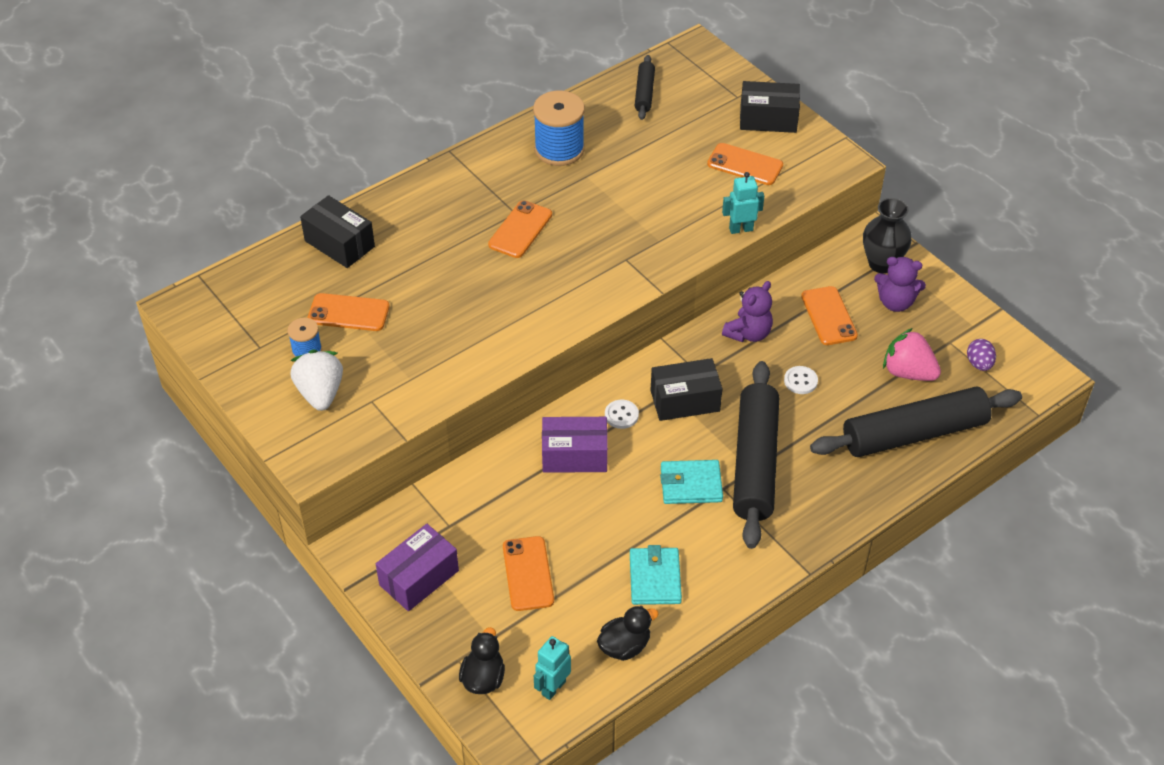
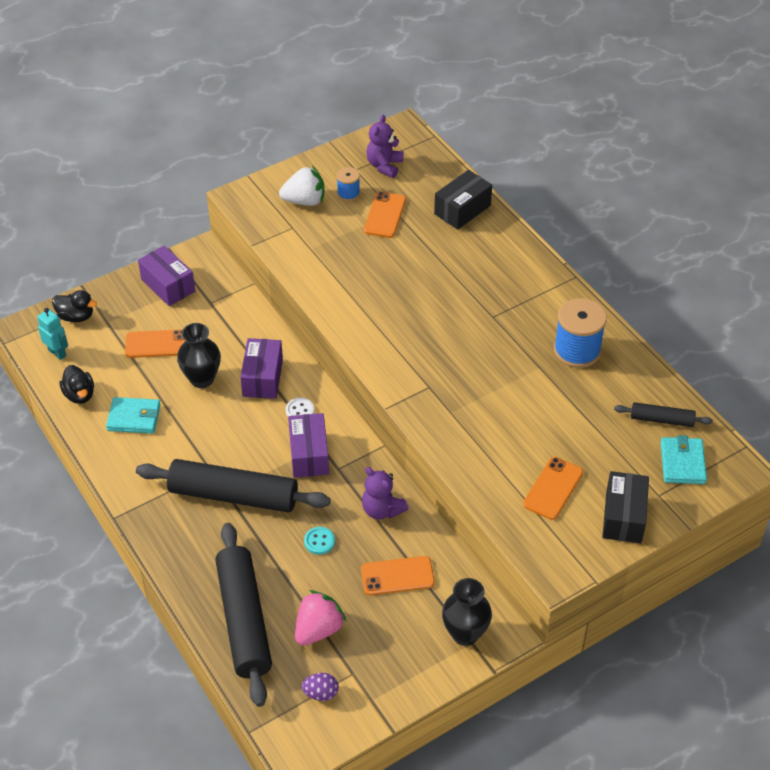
camera: 95 degrees right, 0 degrees up
(520, 230) = (471, 319): orange phone -> none
(582, 516) = (202, 379): none -> black vase
(685, 401) = (309, 454): black box -> purple box
(691, 484) = (219, 449): turquoise wallet -> turquoise wallet (682, 463)
(741, 229) = (462, 474): turquoise robot -> none
(800, 381) = (319, 541): white button -> turquoise button
(895, 302) = (410, 636): purple teddy bear -> purple teddy bear (384, 166)

